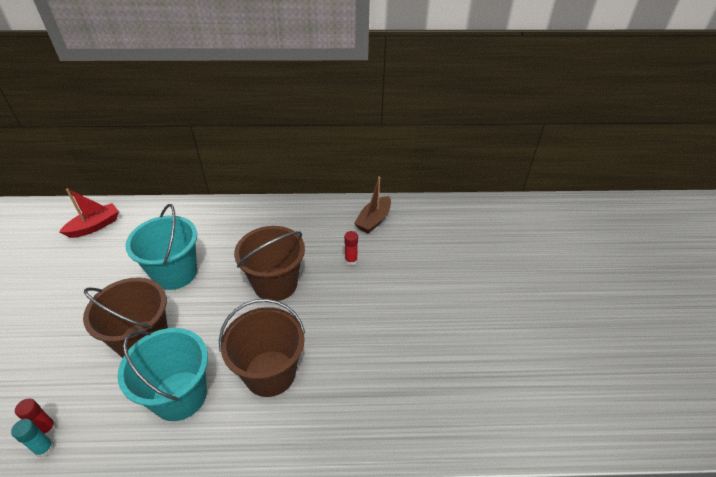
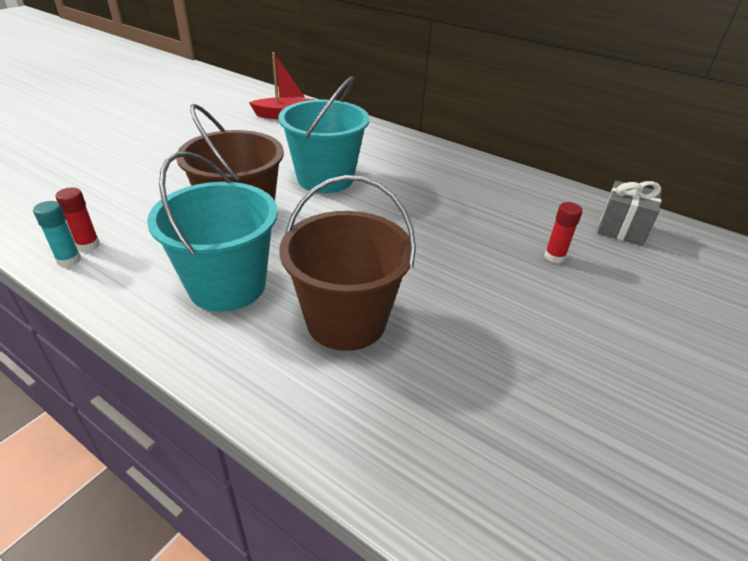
camera: 35 degrees right, 5 degrees down
(275, 284) = (429, 236): brown bucket -> none
(373, 220) = (621, 229): brown boat -> grey gift

